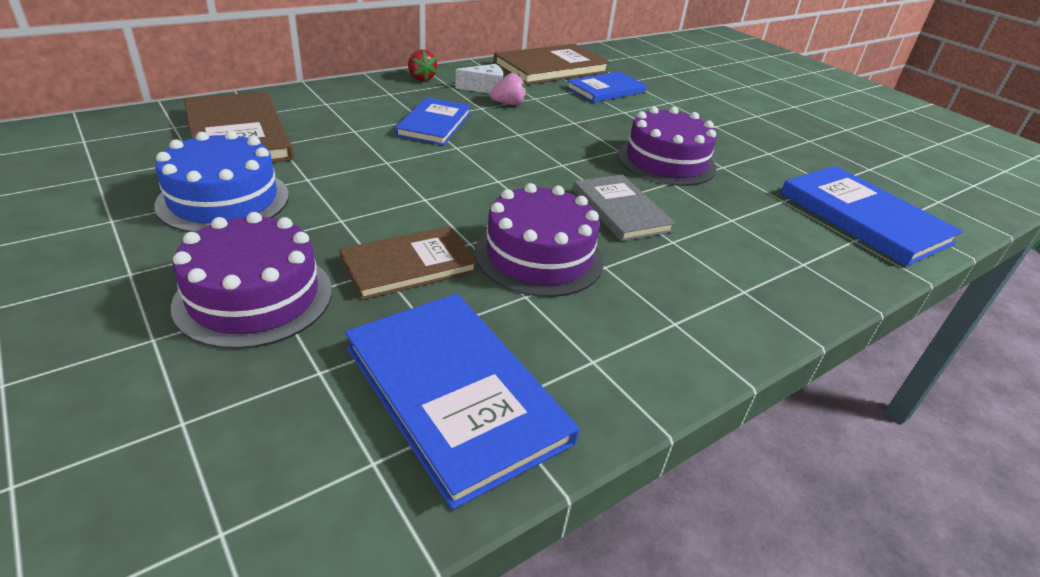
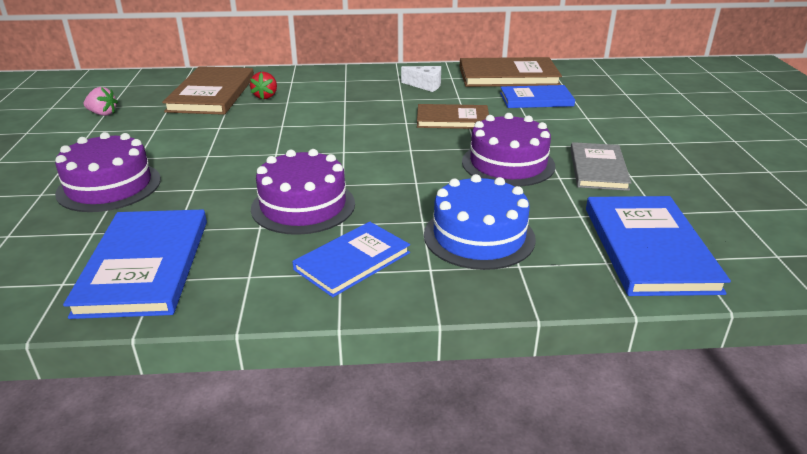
camera: 35 degrees right, 5 degrees down
(224, 200) = (158, 131): blue cake -> blue cake (479, 236)
(408, 265) = (212, 190): brown book -> brown book (452, 119)
(421, 78) = (384, 72): red strawberry -> red strawberry (265, 96)
(434, 124) = (349, 106): blue book -> blue book (352, 261)
(508, 104) = (429, 99): pink strawberry -> pink strawberry (103, 114)
(620, 210) = (410, 190): grey book -> grey book (598, 169)

